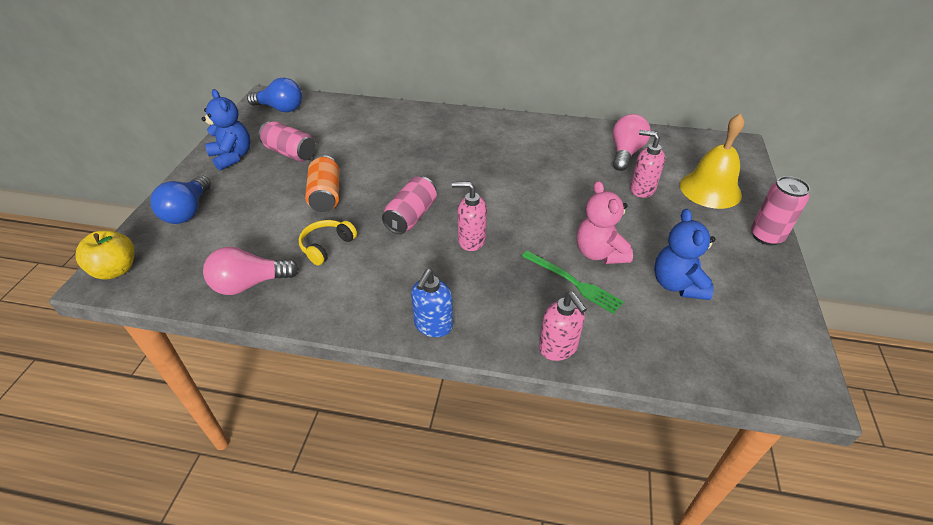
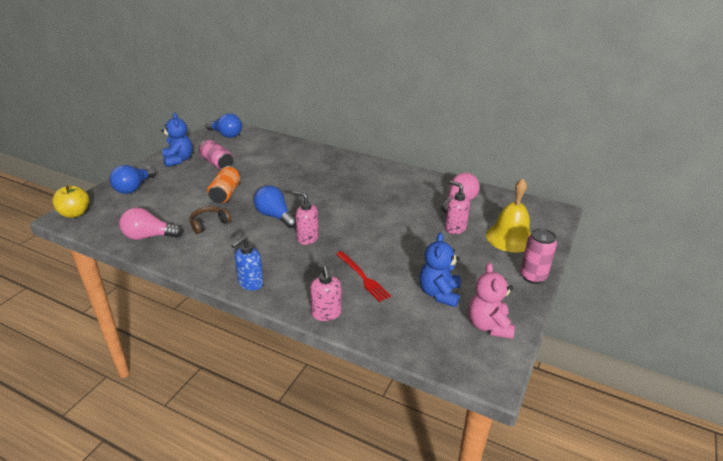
camera: 15 degrees right, 10 degrees down
(326, 246) = (209, 224): yellow headphones -> brown headphones
(411, 216) = (275, 216): pink can -> blue light bulb
(573, 282) = (363, 277): green fork -> red fork
(599, 253) = (394, 263): pink teddy bear -> pink teddy bear (488, 325)

